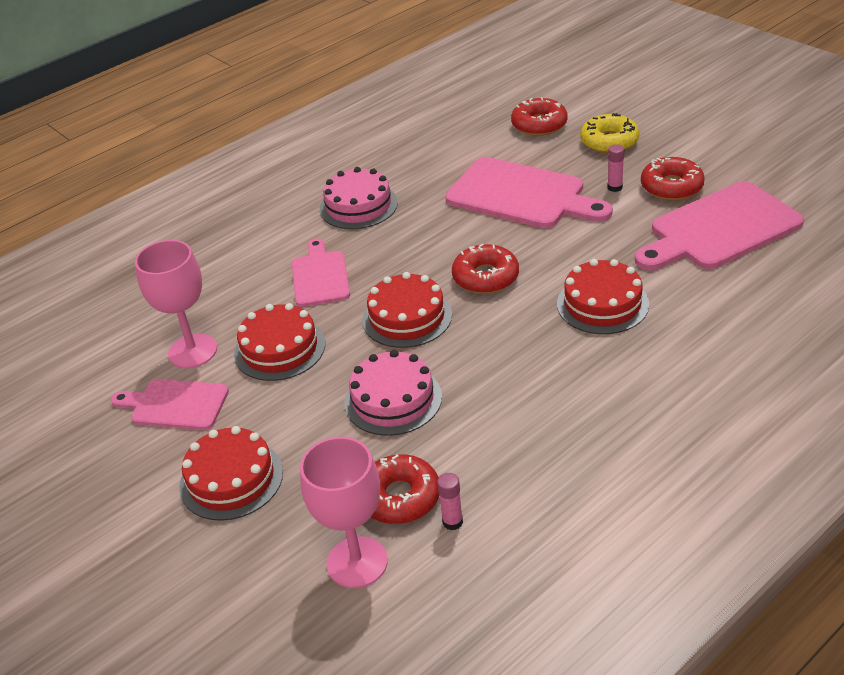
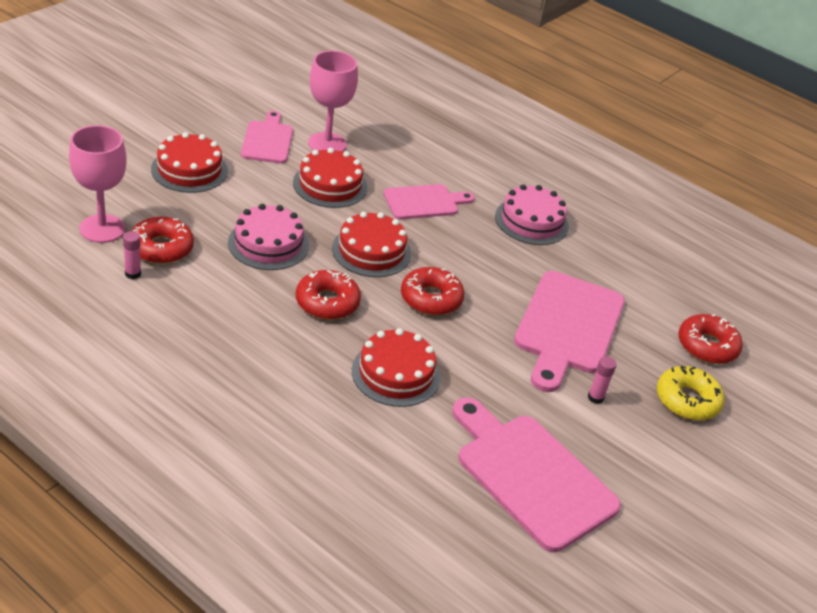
camera: 70 degrees right, 0 degrees up
(671, 187) = (606, 444): red donut -> red donut (327, 302)

